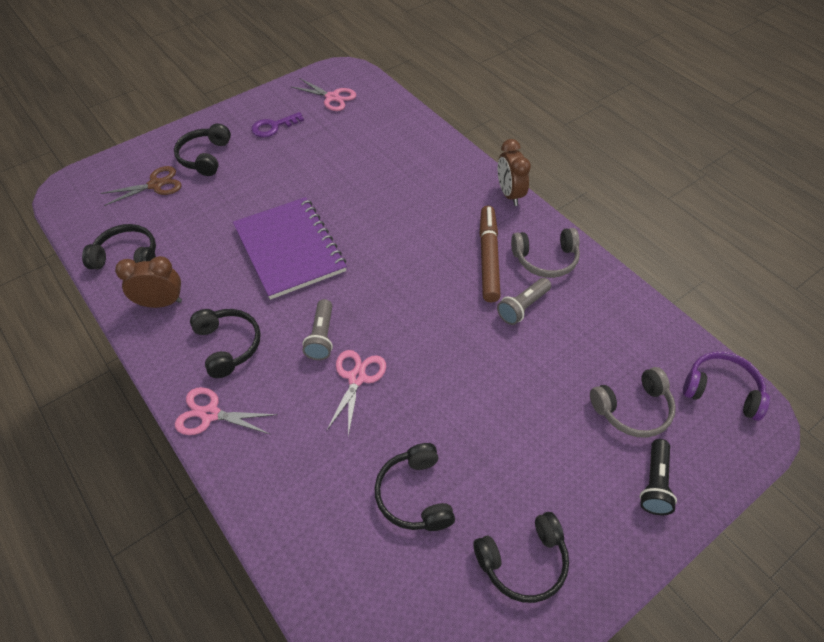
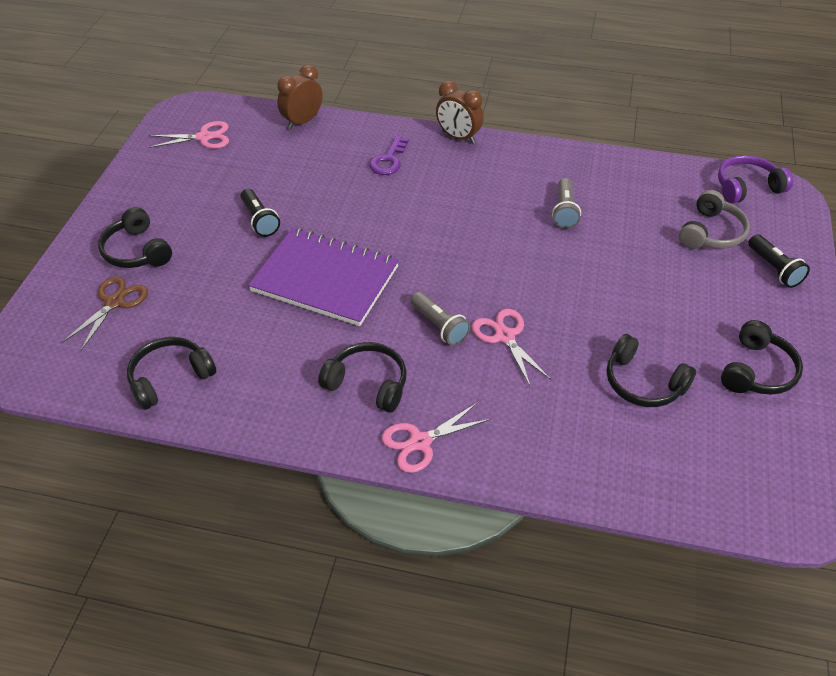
camera: 40 degrees left, 5 degrees down
(161, 303) = (258, 392): brown clock -> brown clock (302, 121)
(273, 127) = (176, 190): purple key -> purple key (389, 160)
(298, 179) = (260, 220): none -> black flashlight
(488, 258) = (498, 192): brown marker -> none
(545, 259) = (541, 169): grey headphones -> none

